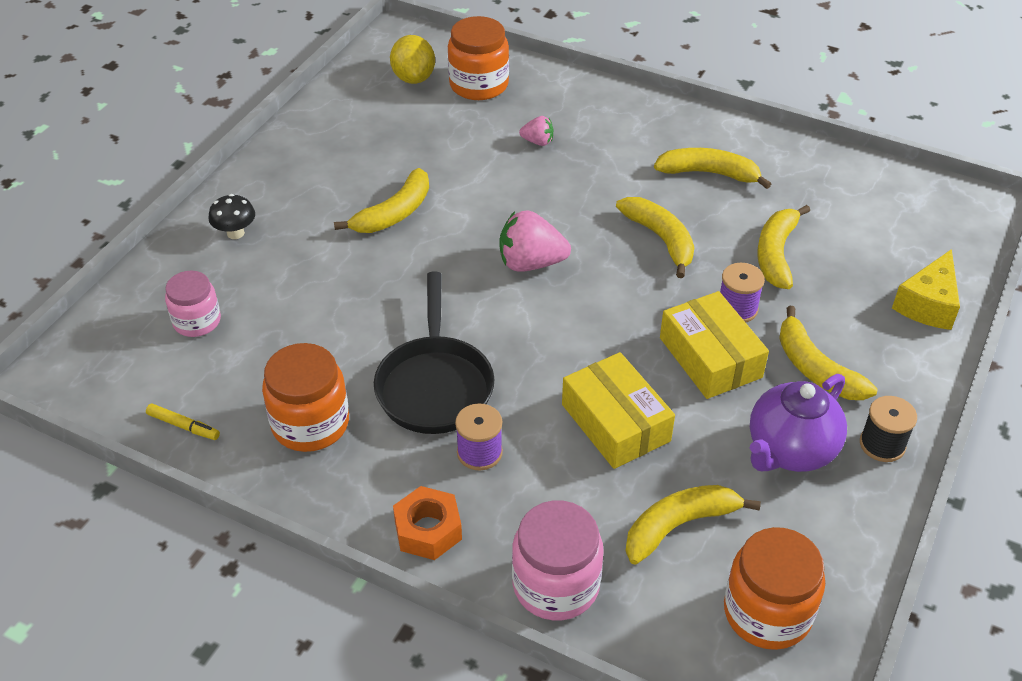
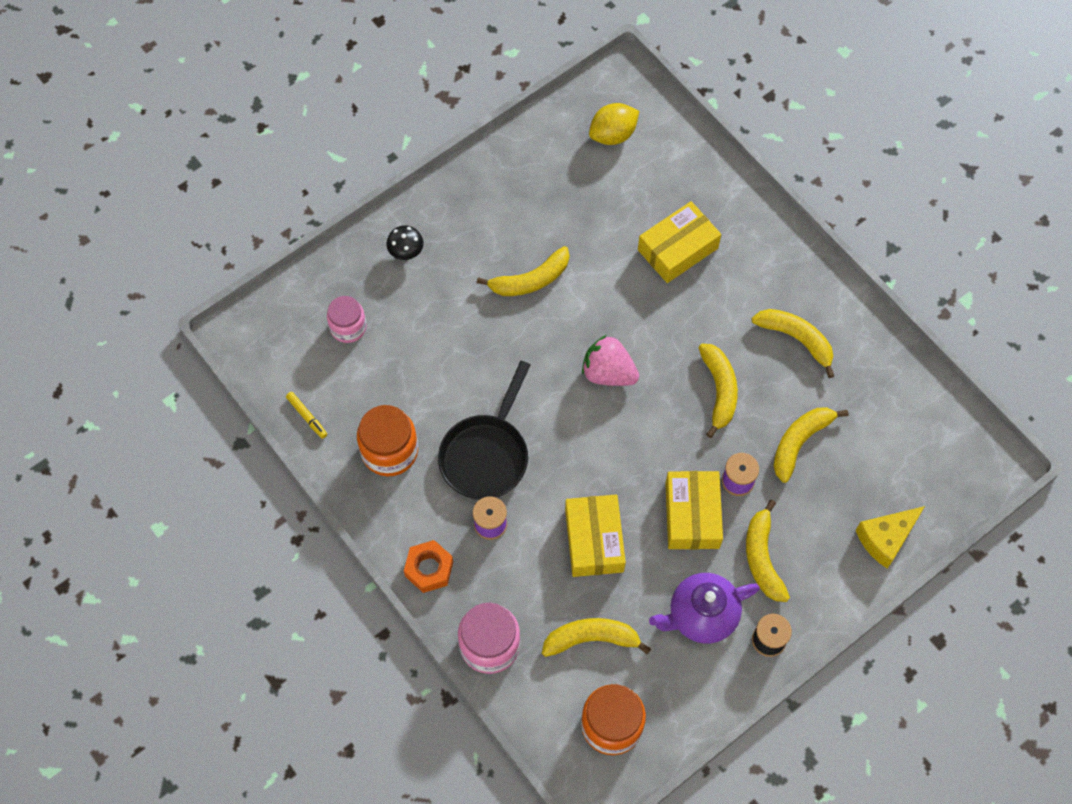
camera: 25 degrees right, 20 degrees up
(413, 78) = (613, 135): yellow lemon -> yellow lemon turned 45 degrees clockwise
(479, 85) = (662, 164): orange jar -> none
(538, 142) = (677, 249): pink strawberry -> yellow box

